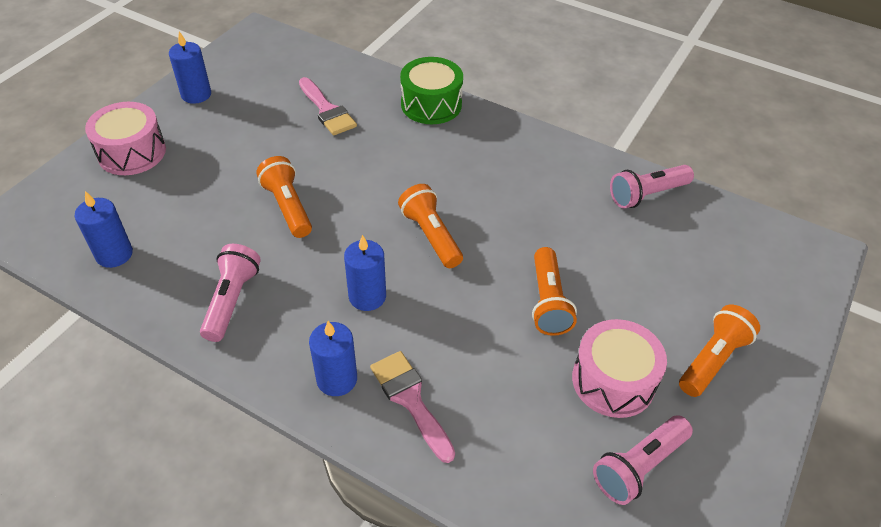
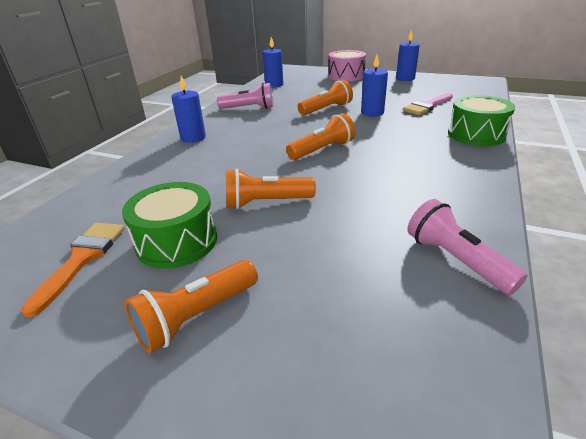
camera: 85 degrees right, 15 degrees down
(367, 296) = (258, 138): blue candle -> blue candle (372, 112)
(410, 400) = (174, 159): pink brush -> none
(613, 381) = (177, 241): pink drum -> green drum
(638, 466) = (82, 258): pink flashlight -> orange brush
(712, 359) = (196, 316): orange flashlight -> orange flashlight turned 105 degrees clockwise

